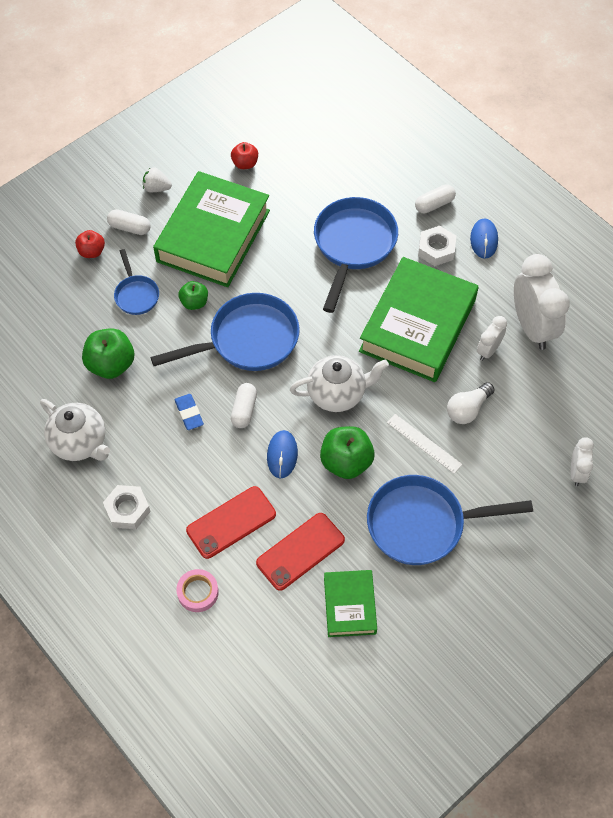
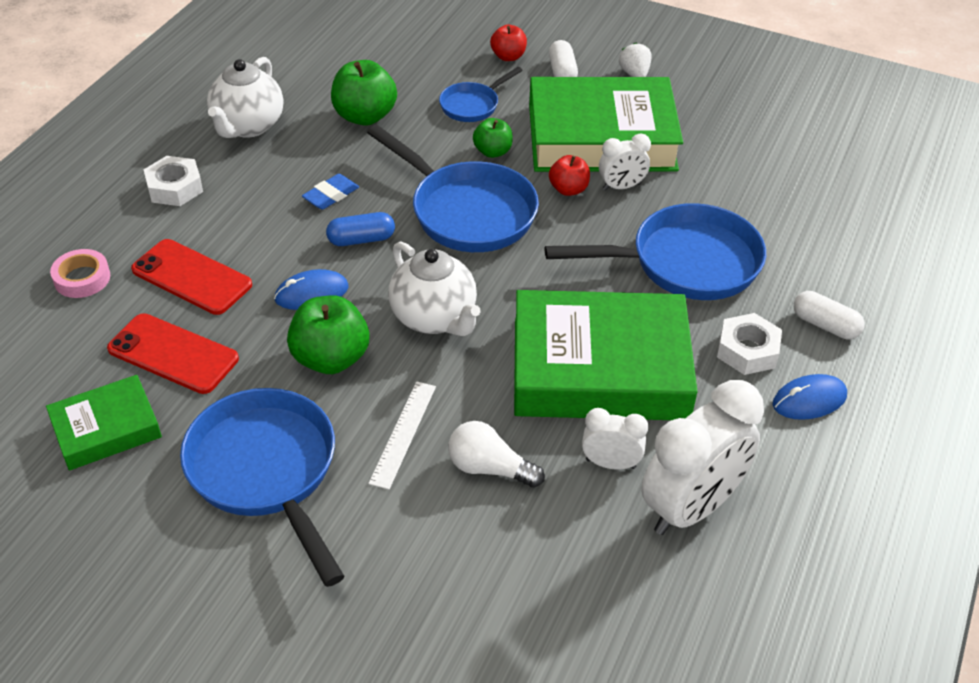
camera: 65 degrees right, 15 degrees down
(244, 410) = (361, 239): white capsule -> blue capsule
(245, 164) = (732, 130): red apple -> red apple (568, 189)
(577, 472) = (448, 650): white clock -> white clock (621, 187)

